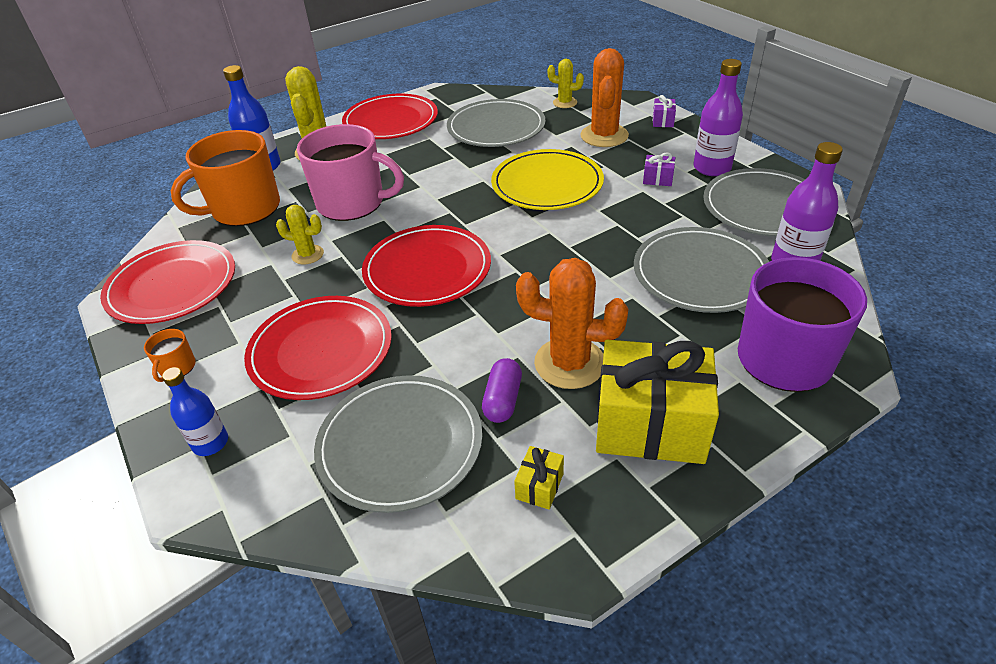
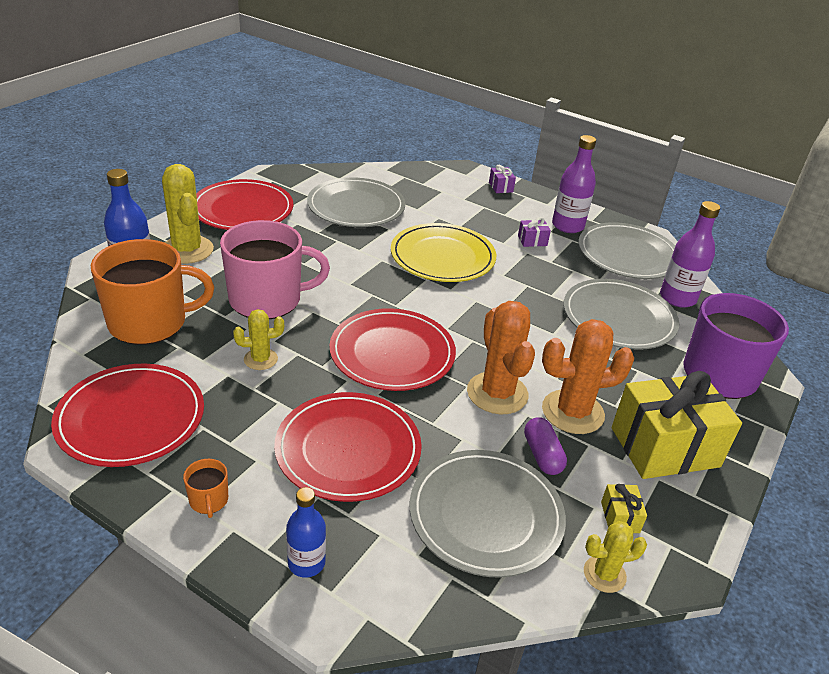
camera: 30 degrees left, 5 degrees down
(244, 209) = (150, 322): orange mug -> orange mug turned 135 degrees counterclockwise
(565, 103) = (403, 176): yellow cactus -> yellow cactus (604, 574)
(604, 136) = (460, 205): orange cactus -> orange cactus (497, 393)

